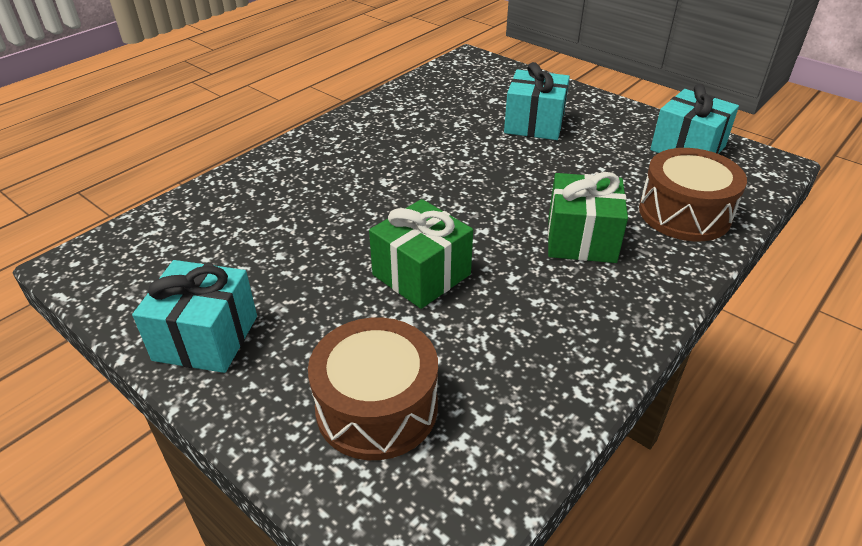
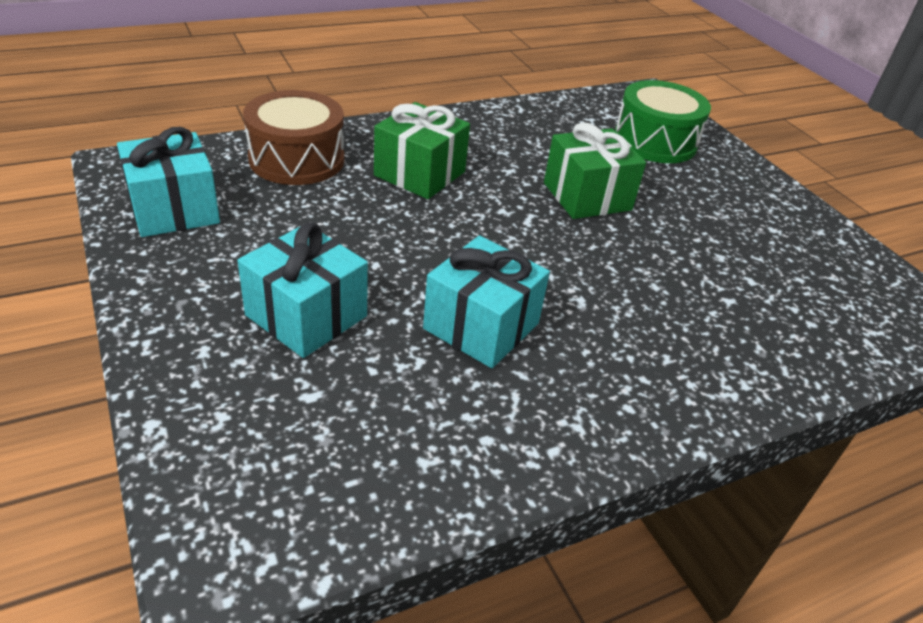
camera: 160 degrees left, 0 degrees up
(206, 338) = (782, 213): turquoise gift -> turquoise gift (481, 326)
(377, 407) = (655, 141): brown drum -> green drum

